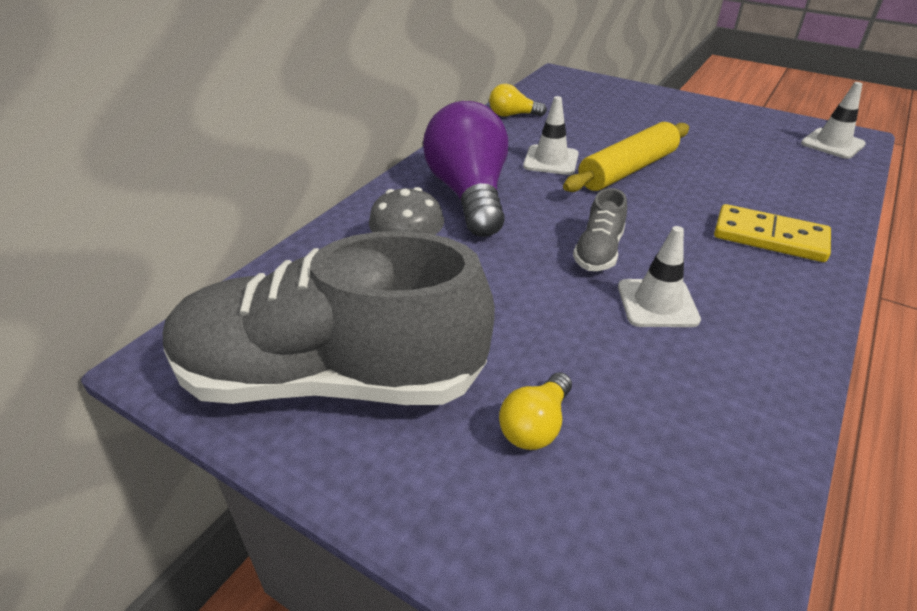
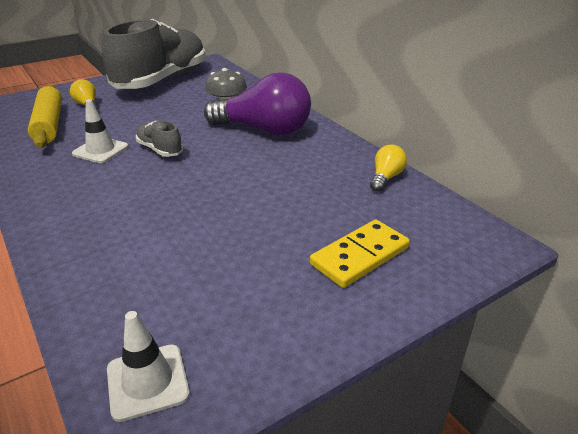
camera: 115 degrees right, 5 degrees down
(551, 160) = (284, 169): white traffic cone -> none
(628, 170) = (237, 197): yellow rolling pin -> yellow rolling pin (49, 124)
(769, 237) = (88, 217): yellow domino -> yellow domino (359, 256)

